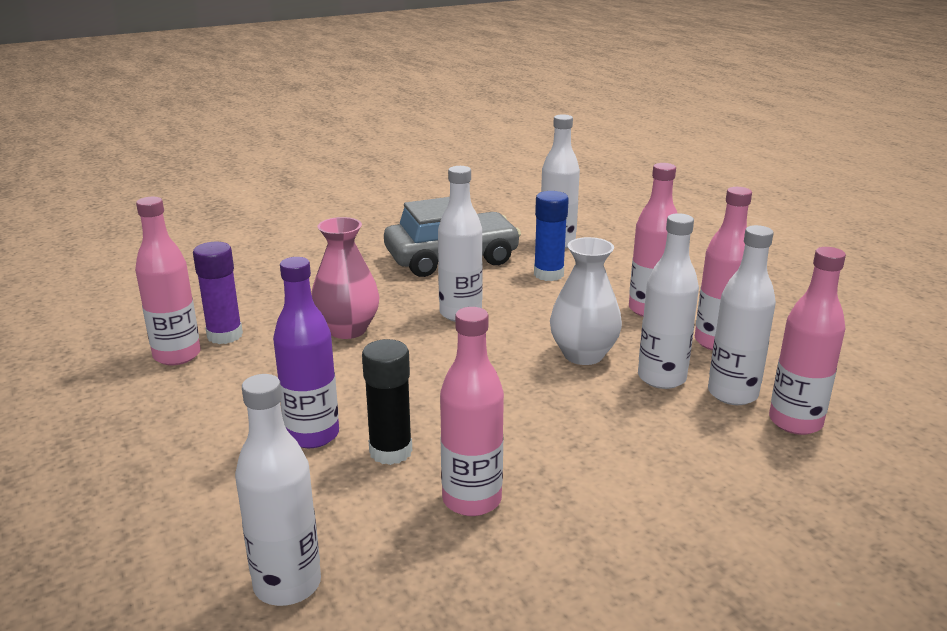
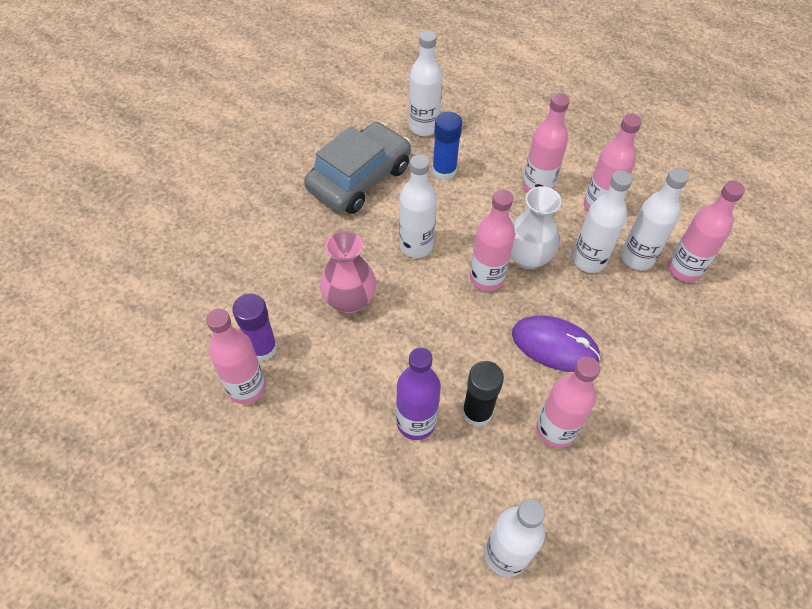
camera: 30 degrees left, 30 degrees up
(516, 356) = (486, 278): none -> pink bottle
(546, 430) = (554, 345): none -> purple mouse

